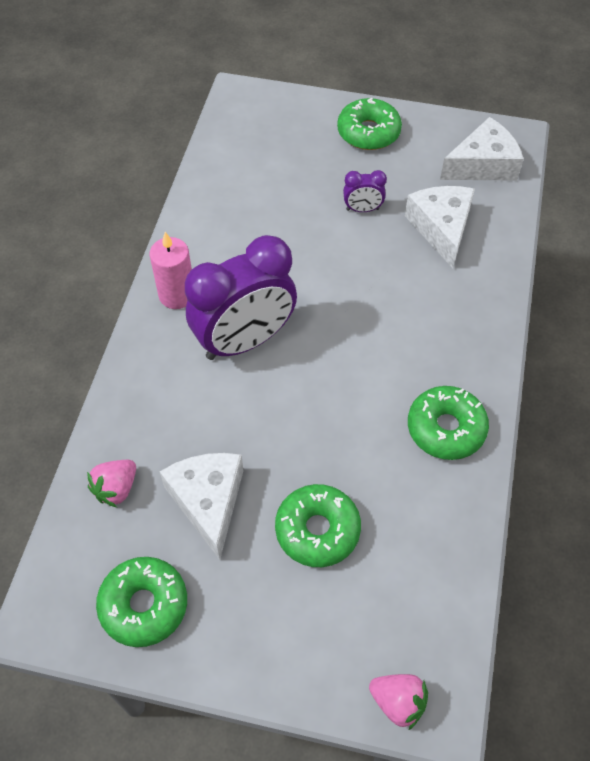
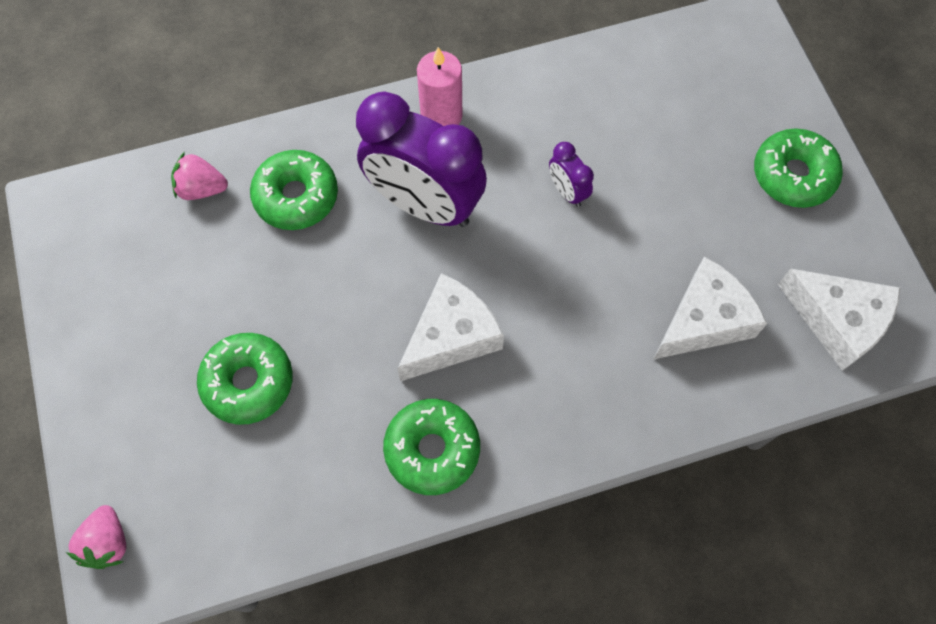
camera: 60 degrees right, 10 degrees up
(144, 605) = (102, 276): green donut -> green donut (296, 196)
(208, 501) = (228, 271): white cheese -> white cheese (451, 336)
(362, 209) = (673, 226): purple clock -> purple clock (567, 191)

